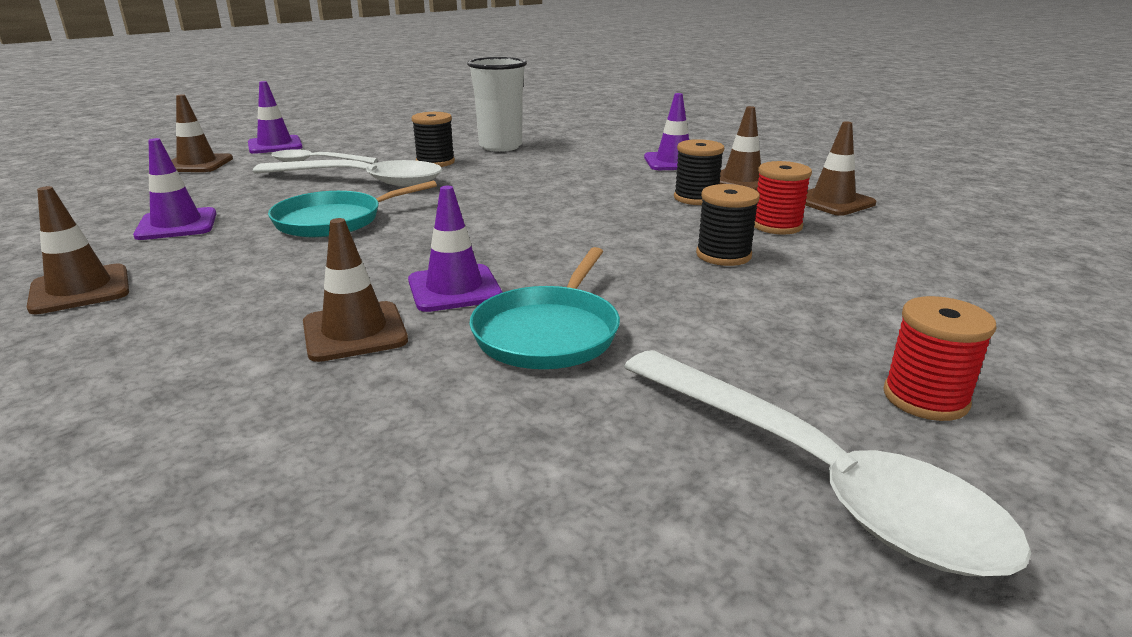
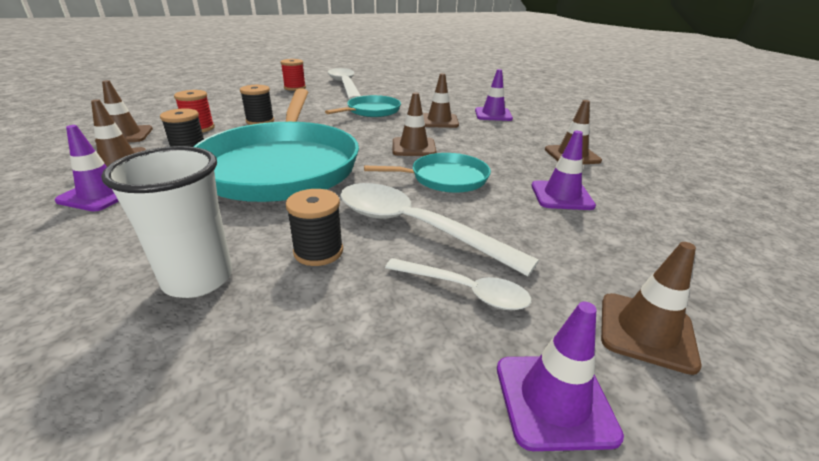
camera: 160 degrees left, 5 degrees up
(393, 254) = (413, 147): none -> brown traffic cone
(454, 289) = (393, 128): purple traffic cone -> purple traffic cone (493, 114)
(556, 202) = (282, 166): none -> turquoise pan

